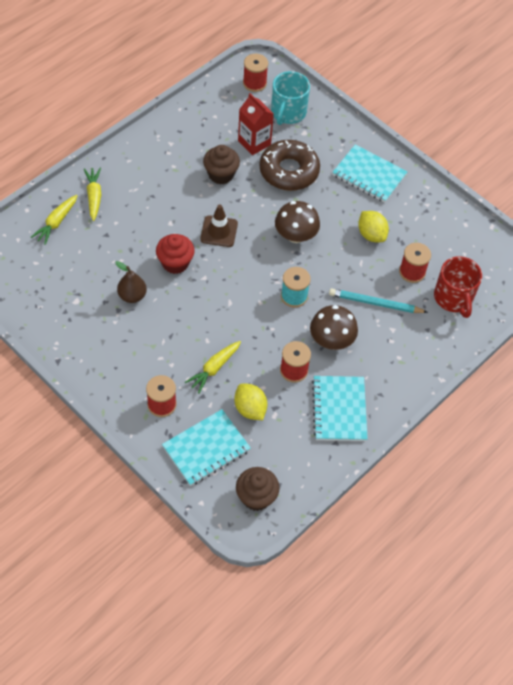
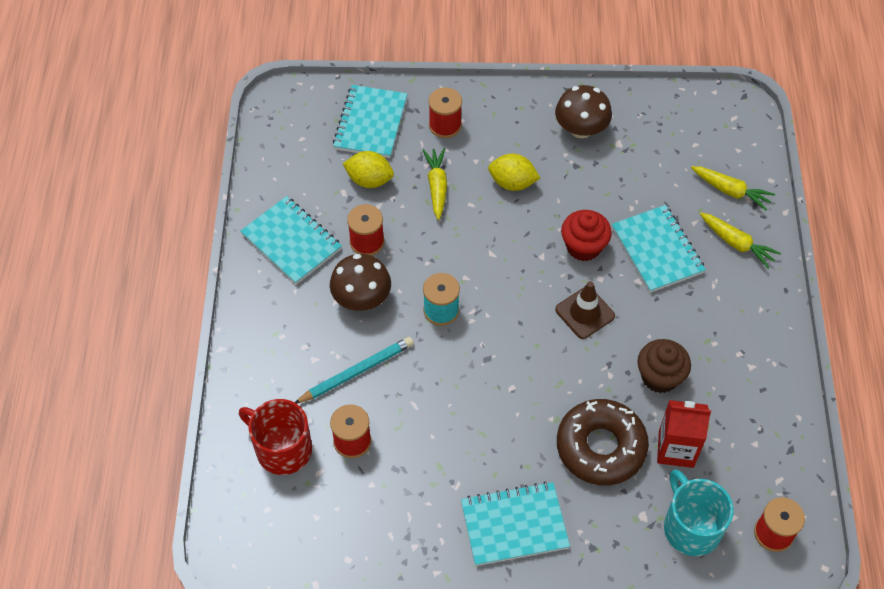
camera: 140 degrees right, 0 degrees up
(56, 222) = (730, 191): yellow carrot -> yellow carrot turned 135 degrees clockwise
(132, 296) = (580, 186): brown pear -> none
(139, 228) = (657, 250): none -> turquoise notebook
(256, 497) = (292, 122): brown cupcake -> none
(295, 235) = (509, 376): brown mushroom -> brown mushroom (581, 129)
(371, 235) = (436, 448): yellow lemon -> yellow lemon (512, 183)

